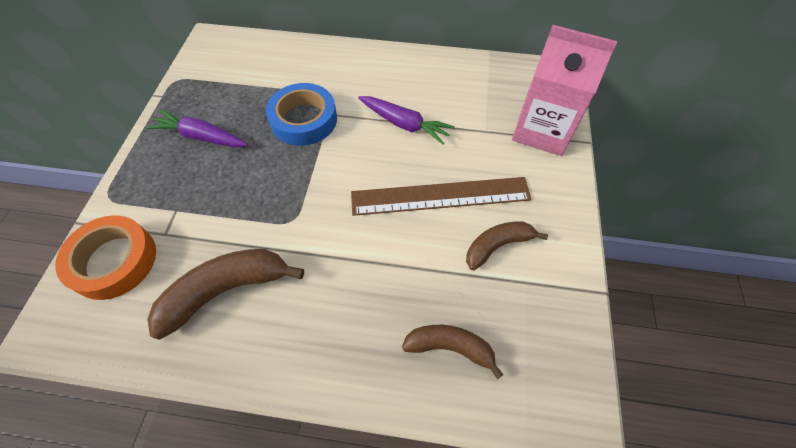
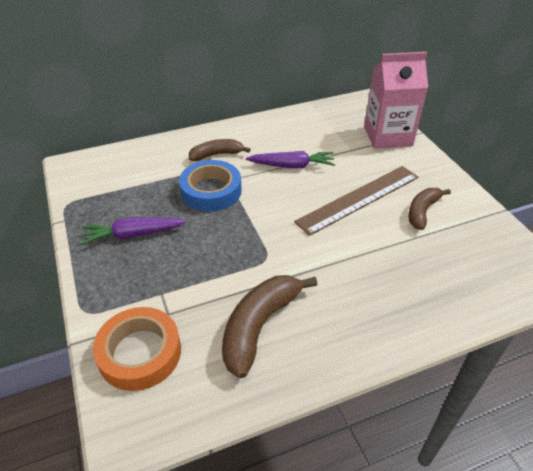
camera: 30 degrees left, 15 degrees down
(450, 347) = (448, 281): brown banana -> brown banana (216, 155)

